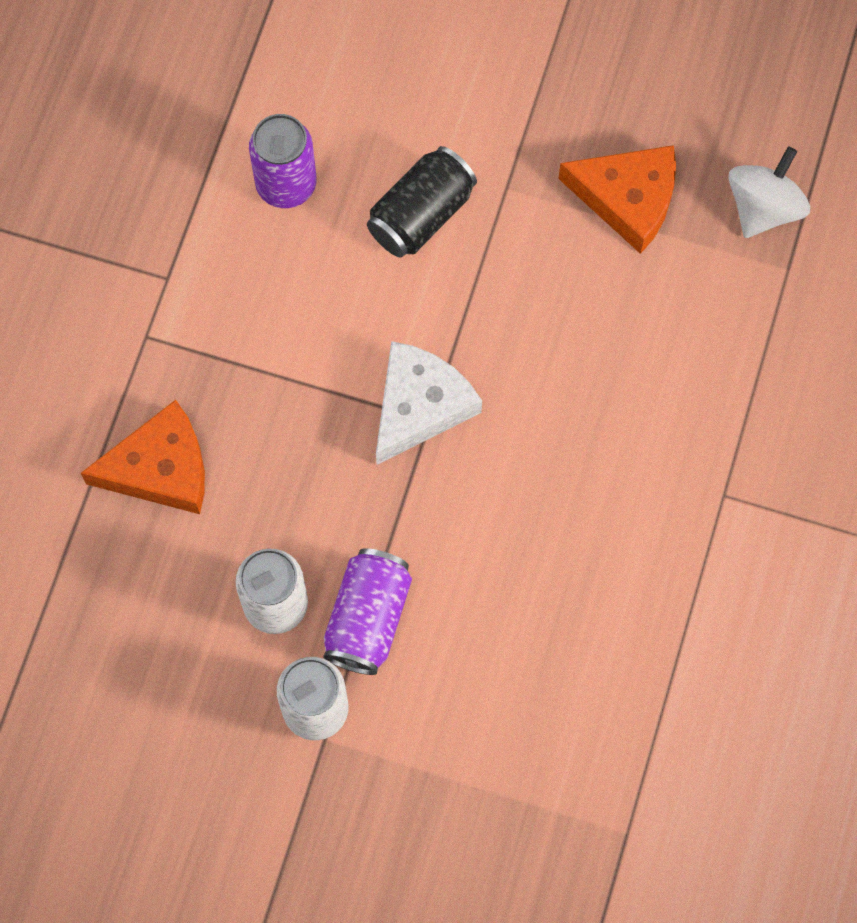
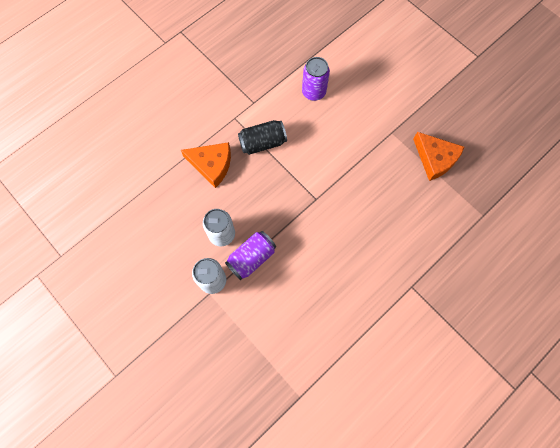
camera: 30 degrees right, 0 degrees up
(419, 406) = (315, 192): white cheese -> none
(421, 215) = (355, 126): black can -> black can (262, 143)
(763, 208) = (486, 188): white spinning top -> none

